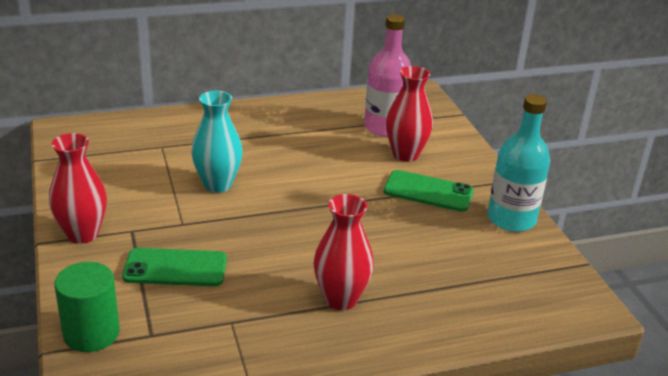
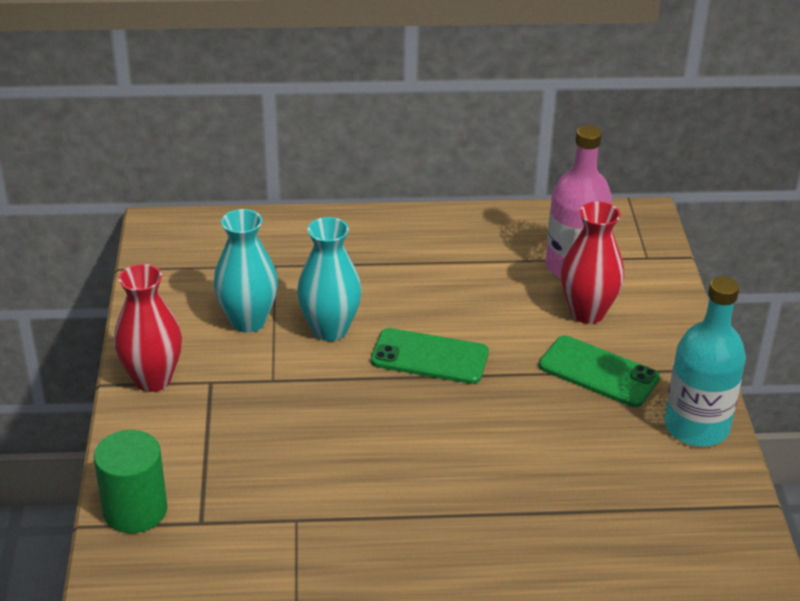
camera: 15 degrees right, 5 degrees up
(151, 185) = (248, 321): none -> turquoise vase
(175, 268) = (249, 439): green phone -> green phone (429, 357)
(341, 299) = (435, 509): red vase -> none

